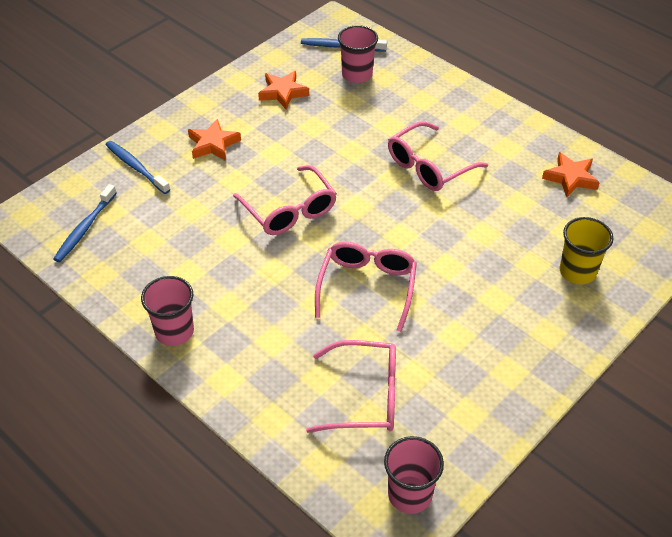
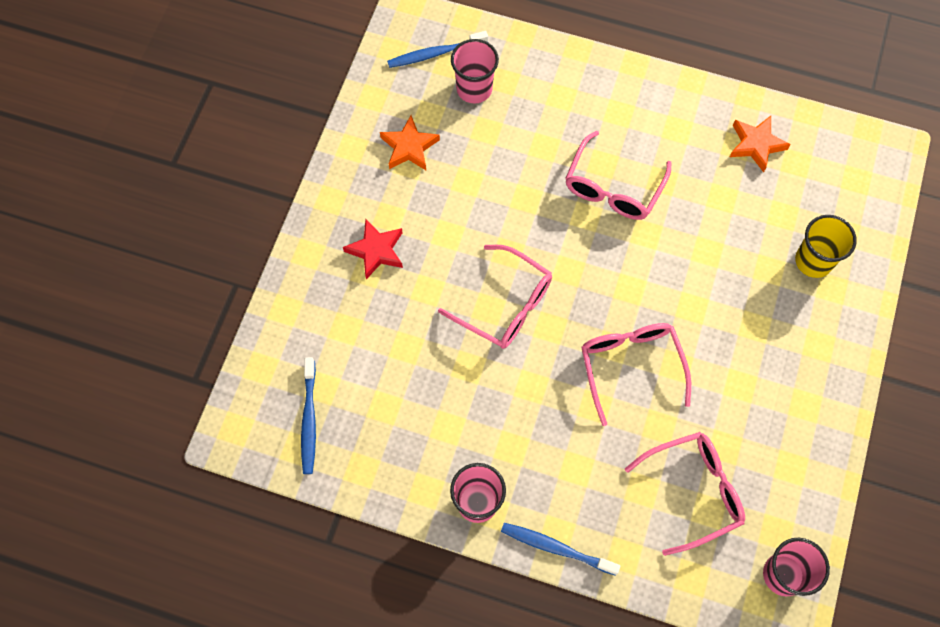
camera: 25 degrees left, 20 degrees up
(136, 167) = (312, 317): blue toothbrush -> blue toothbrush (556, 548)
(213, 144) = (376, 251): orange star -> red star

